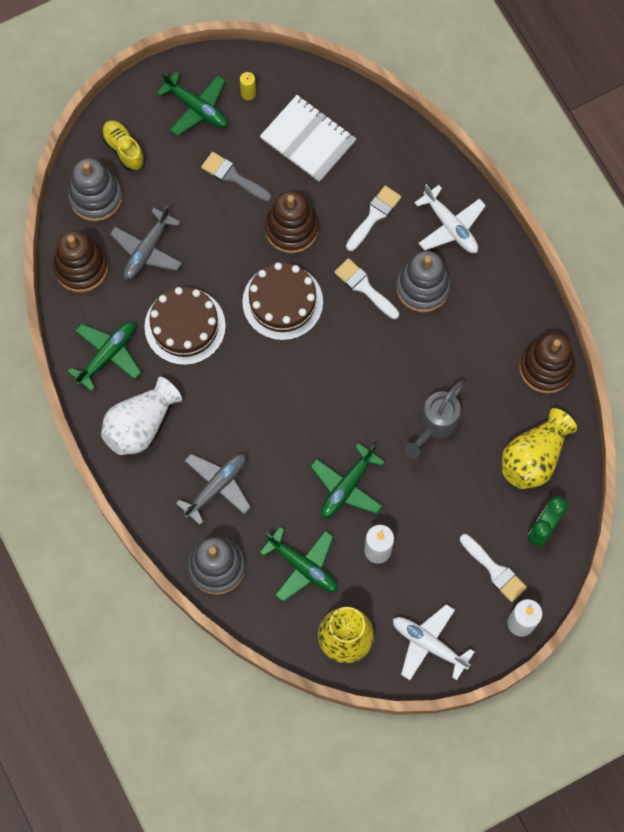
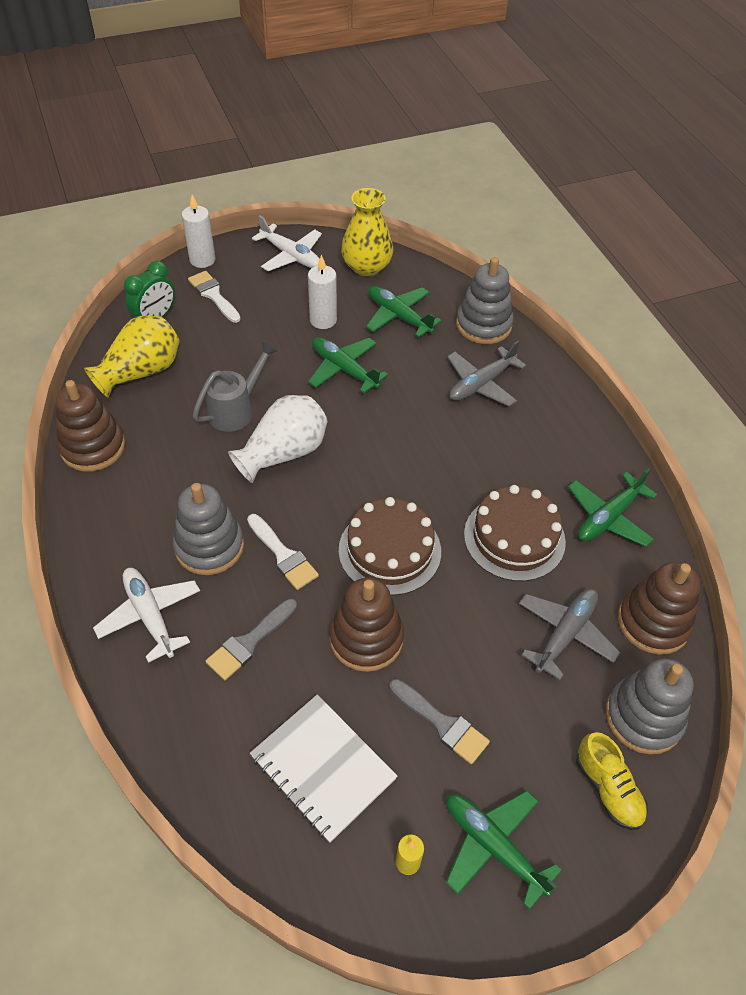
camera: 175 degrees left, 20 degrees down
(140, 425) = (565, 445): white vase -> white vase (283, 453)
(347, 487) = (344, 369): green plane -> green plane turned 90 degrees counterclockwise
(374, 216) = (249, 642): white brush -> grey brush

